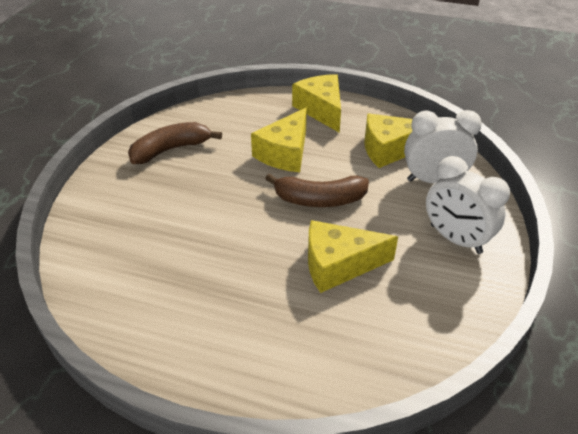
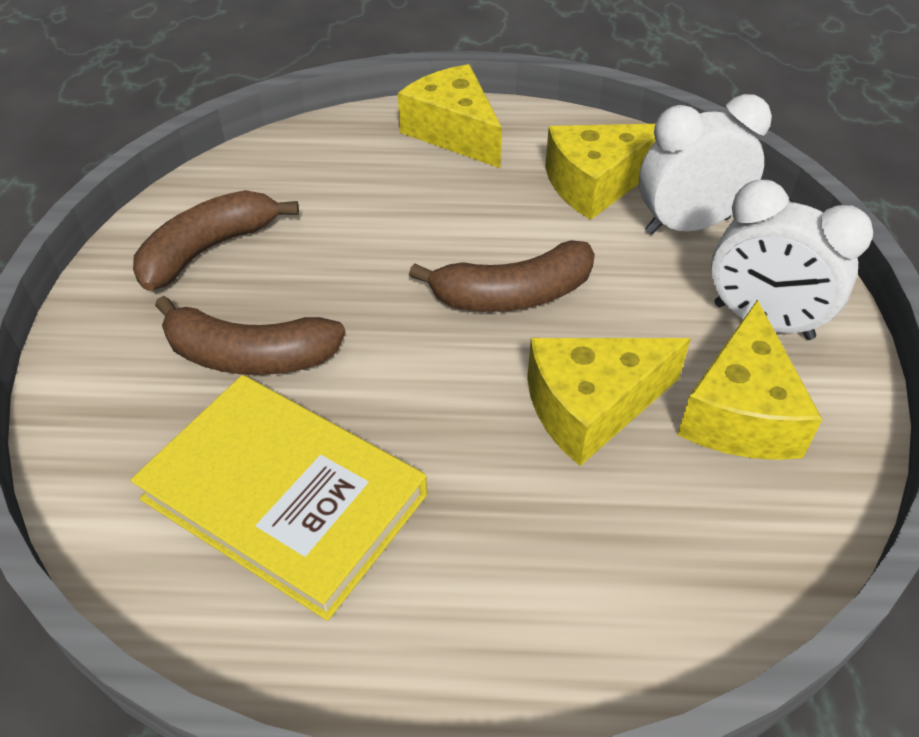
camera: 15 degrees left, 5 degrees up
(163, 276) = (284, 497): none -> yellow book
(172, 205) = (250, 356): none -> brown banana
(285, 153) = (420, 220): yellow cheese -> yellow cheese (740, 412)

